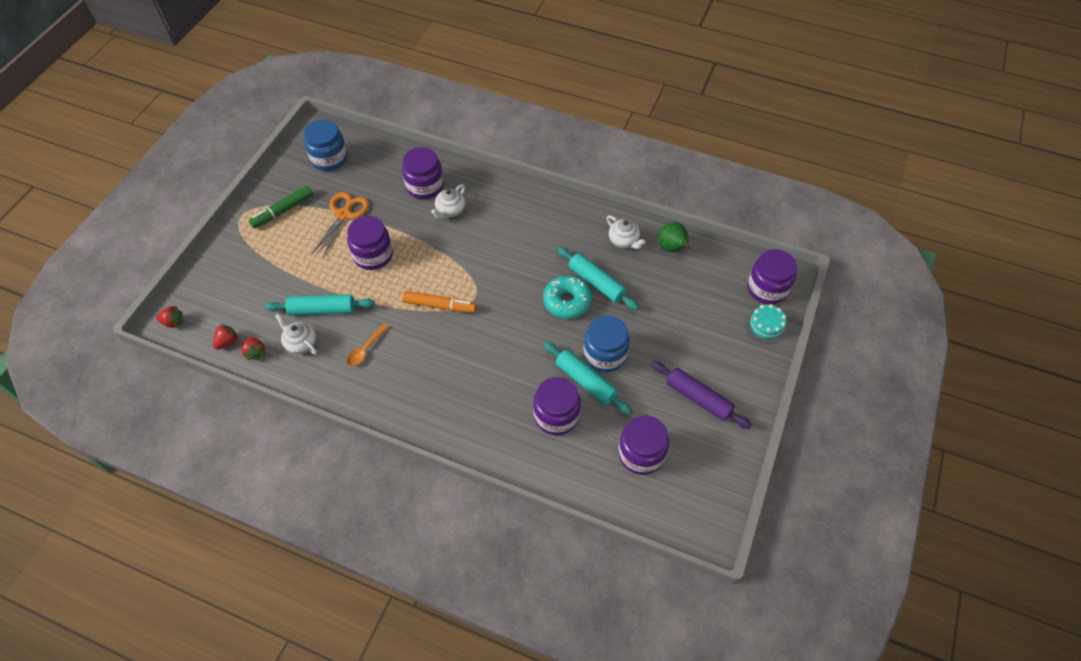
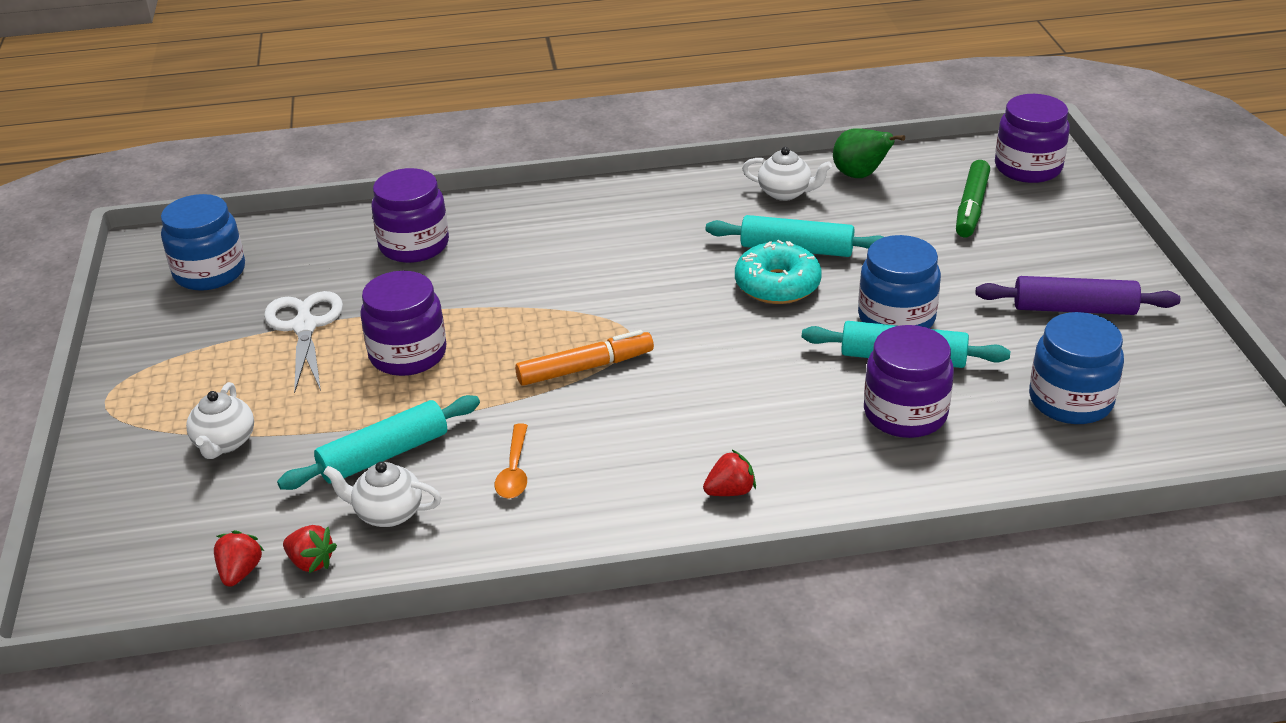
camera: 30 degrees left, 20 degrees down
(173, 322) = (97, 593): red strawberry -> red strawberry (730, 491)
(283, 211) = (184, 363): green marker -> green marker (971, 207)
(344, 214) = (305, 327): orange scissors -> white scissors
(450, 210) = (485, 256): white teapot -> white teapot (224, 443)
(641, 454) = (1070, 400): purple jar -> blue jar
(766, 326) = (1070, 203): turquoise cake -> none

